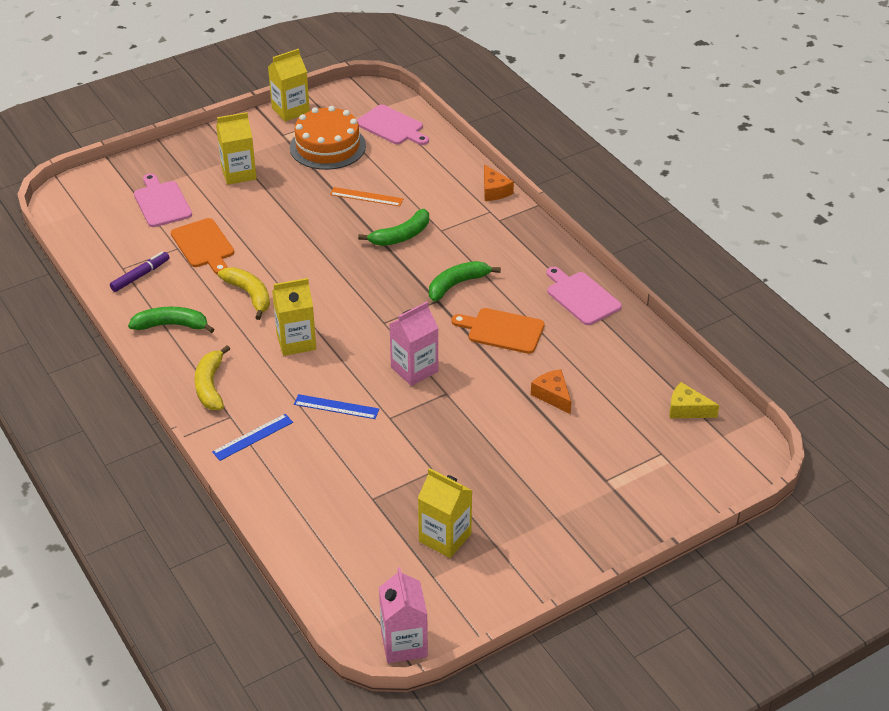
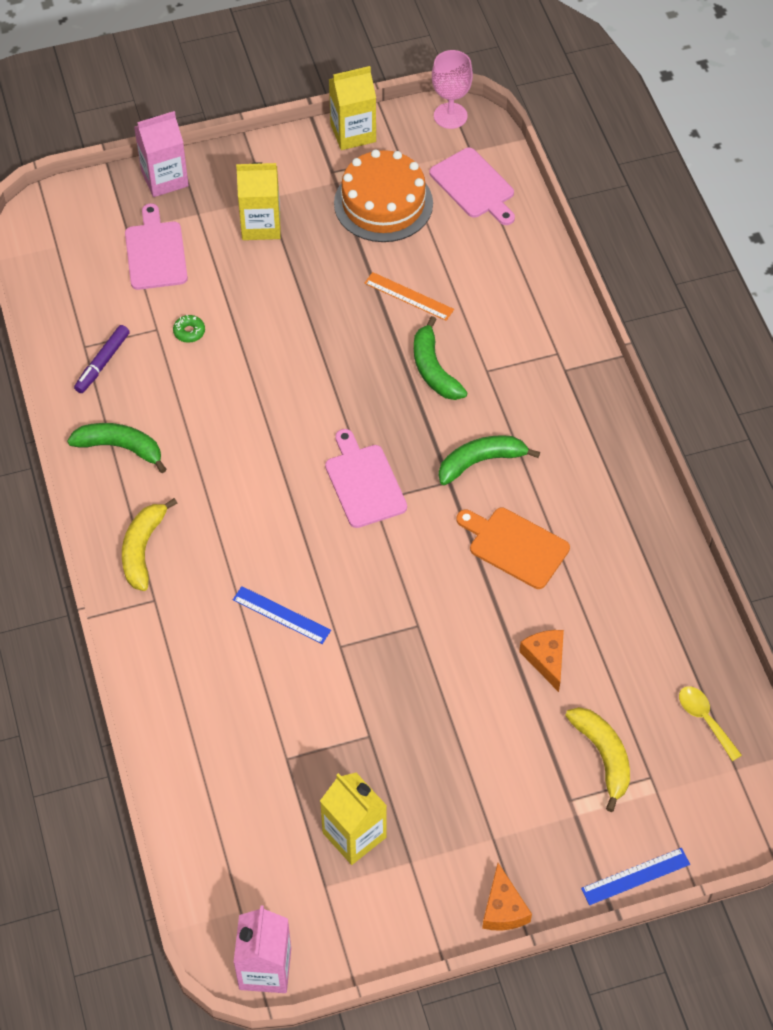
camera: 15 degrees right, 15 degrees up
(140, 276) = (102, 363): purple marker -> purple marker turned 150 degrees clockwise
(204, 245) = (189, 332): orange cutting board -> green donut
(249, 295) = (224, 422): yellow banana -> yellow banana (603, 756)
(253, 437) = (172, 636): blue ruler -> blue ruler (635, 876)
(296, 342) = (260, 506): yellow carton -> none
(359, 90) = (450, 116): none -> pink goblet
(401, 236) = (434, 369): green banana -> green banana turned 90 degrees clockwise
(414, 369) = (390, 581): pink carton -> pink carton (164, 179)
(494, 190) = (573, 320): orange cheese -> orange cheese (503, 908)
(581, 297) = (630, 516): pink cutting board -> pink cutting board (364, 482)
(687, 409) = (705, 719): yellow cheese -> yellow spoon

